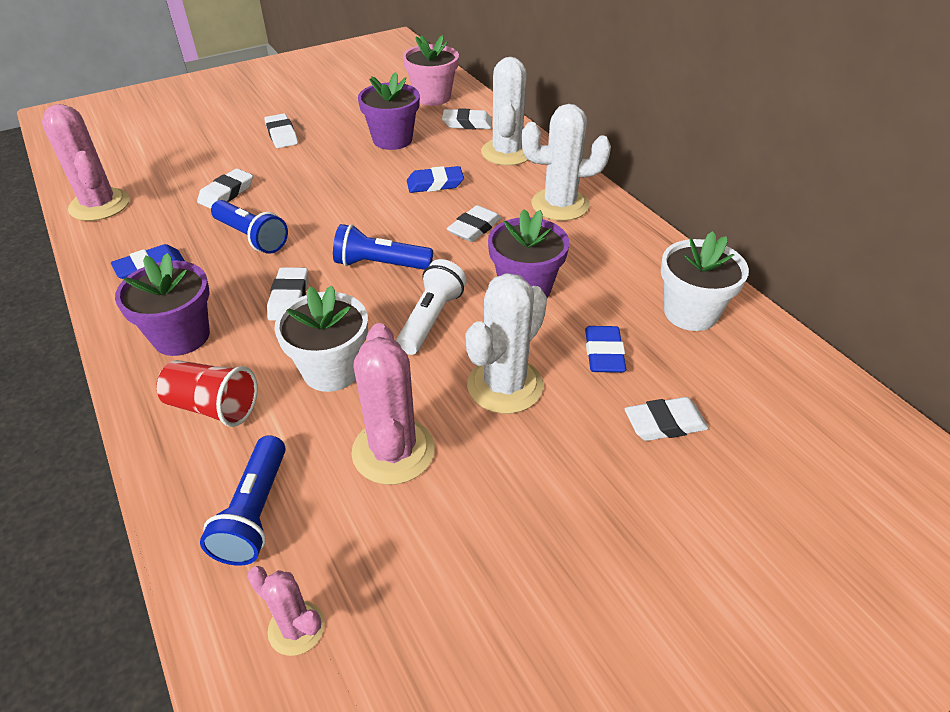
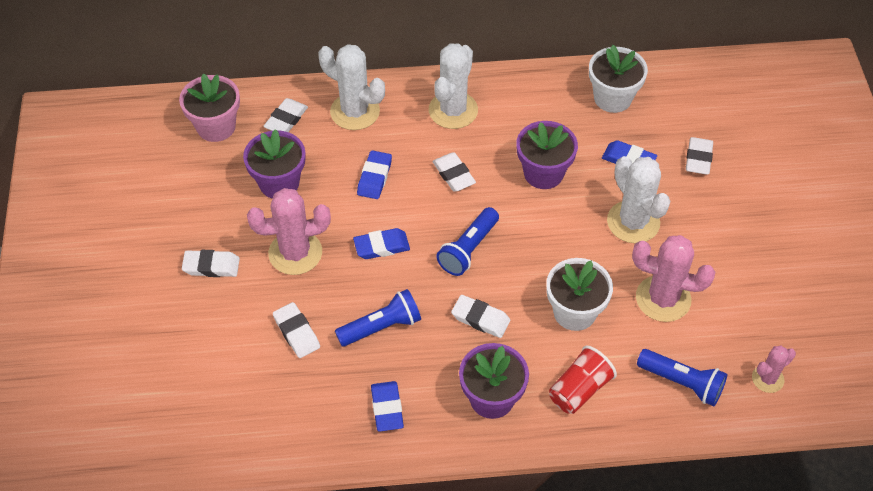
camera: 65 degrees left, 10 degrees up
(99, 205) = (255, 439): pink cactus -> pink cactus (295, 253)
(352, 210) = (381, 246): none -> blue eraser
(431, 319) = (549, 239): white flashlight -> none

